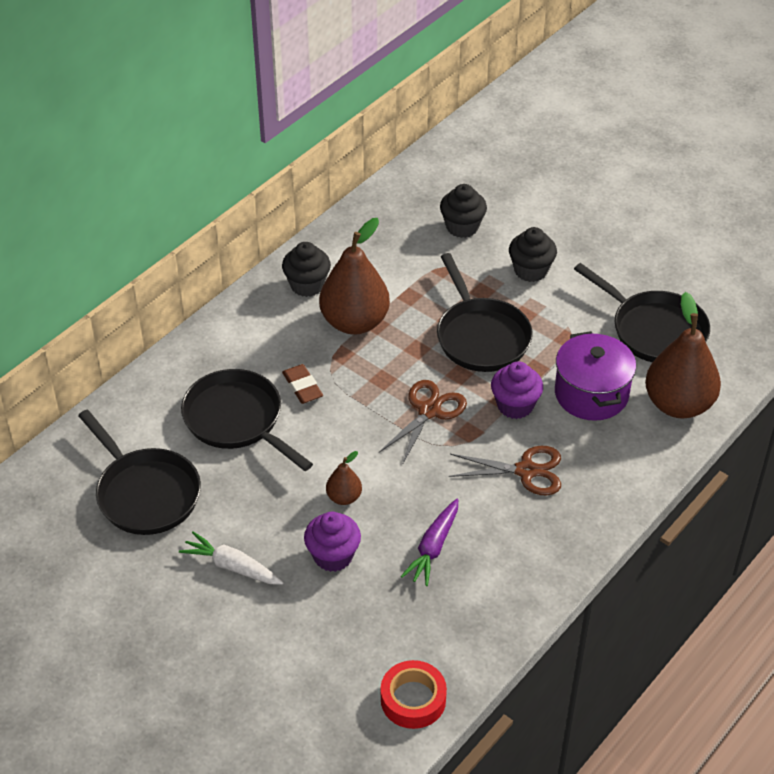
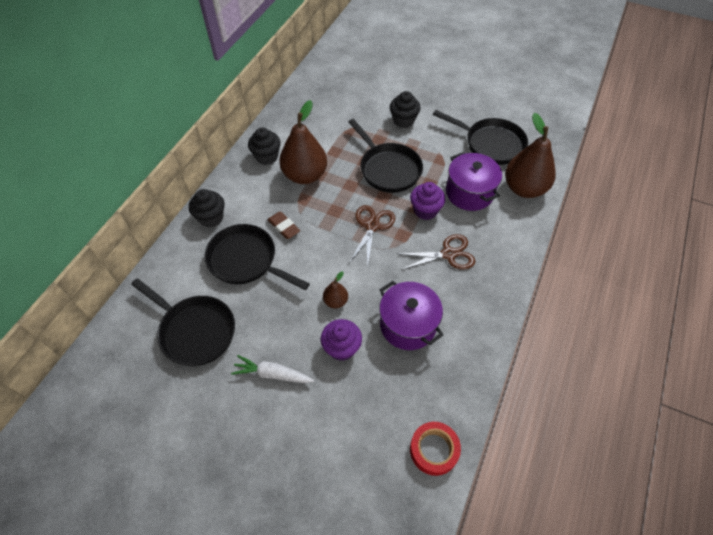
camera: 15 degrees left, 10 degrees up
(433, 548) = (408, 325): purple carrot -> purple pot
(462, 227) = (352, 101): black cupcake -> black cupcake (211, 218)

